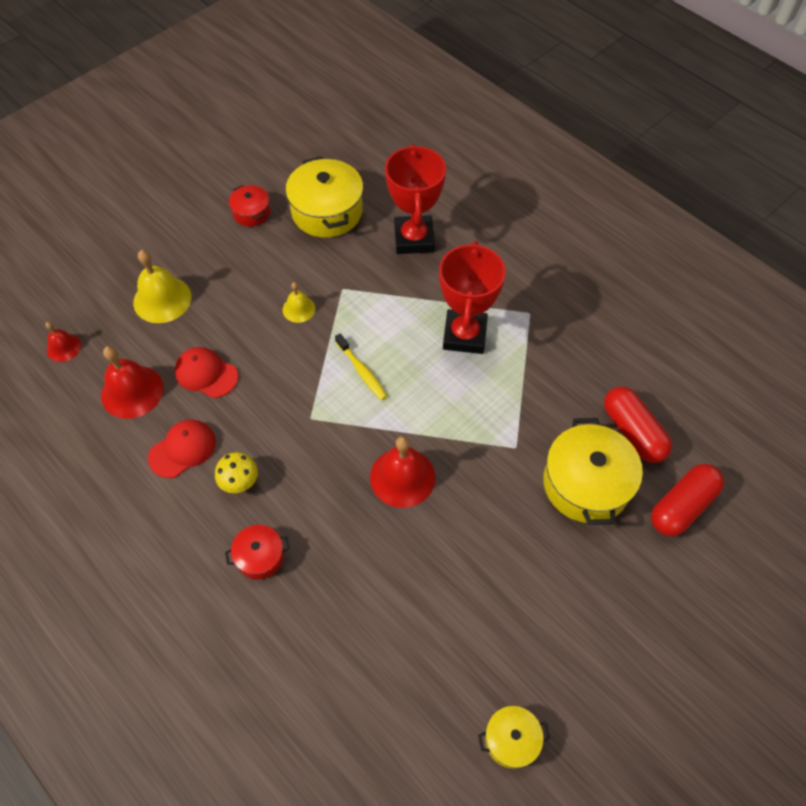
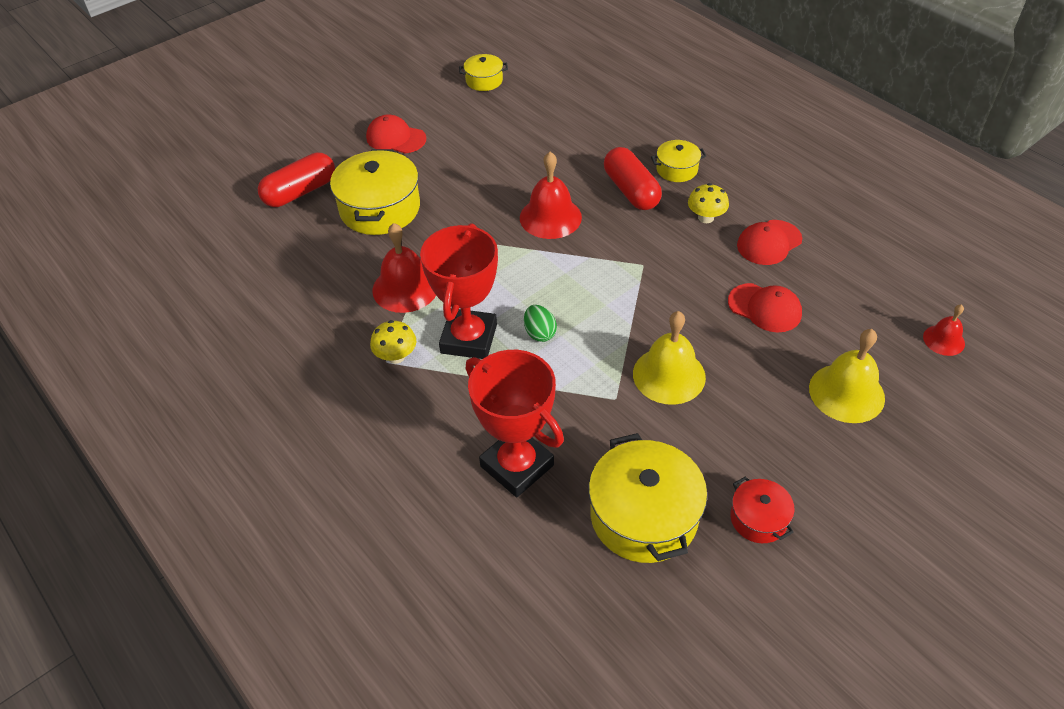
camera: 175 degrees left, 10 degrees down
(132, 391) = (842, 293): red bell -> red bell (405, 288)
(260, 556) = (676, 169): red pot -> yellow pot
(299, 309) = (669, 375): yellow bell -> yellow bell, size x1.76
(362, 371) = (589, 305): yellow toothbrush -> none
(405, 342) = (539, 333): none -> green egg
(414, 239) = (517, 466): red trophy -> red trophy turned 45 degrees counterclockwise
(522, 317) = (396, 356): none -> yellow mushroom
(602, 604) = (395, 138): none -> red cap
(633, 432) = (318, 245): red capsule -> red capsule (631, 190)

